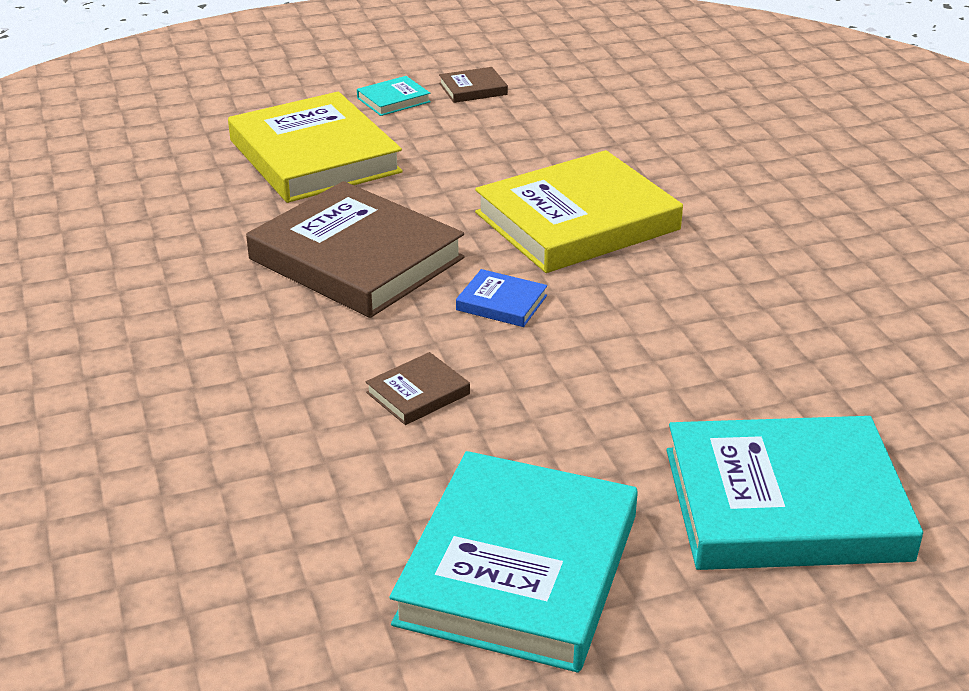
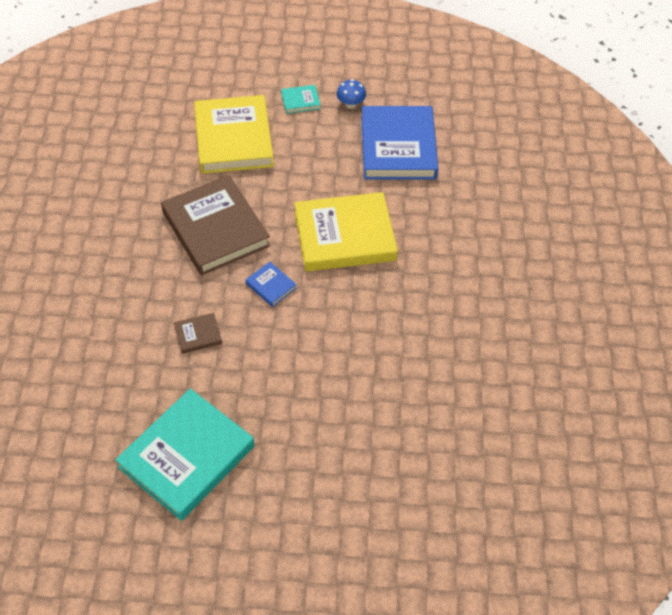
camera: 20 degrees right, 20 degrees up
(473, 89) = (350, 104): brown book -> blue mushroom
(580, 116) = (398, 147): none -> blue book
(785, 504) = (327, 464): turquoise book -> none

